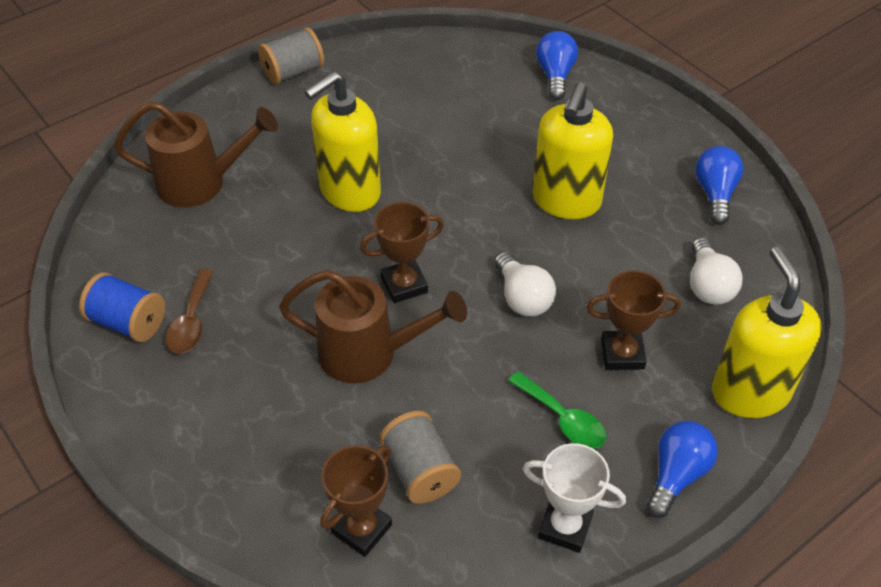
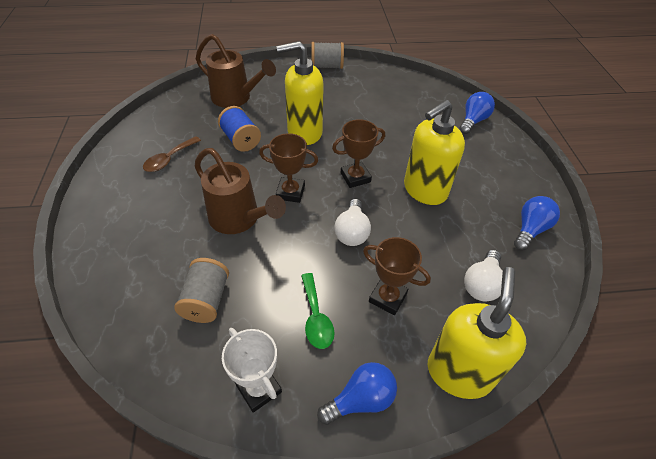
camera: 30 degrees right, 0 degrees up
(128, 322) = (141, 146): blue spool -> blue spool (241, 140)
(361, 529) = (145, 315): brown trophy -> brown trophy (355, 177)

